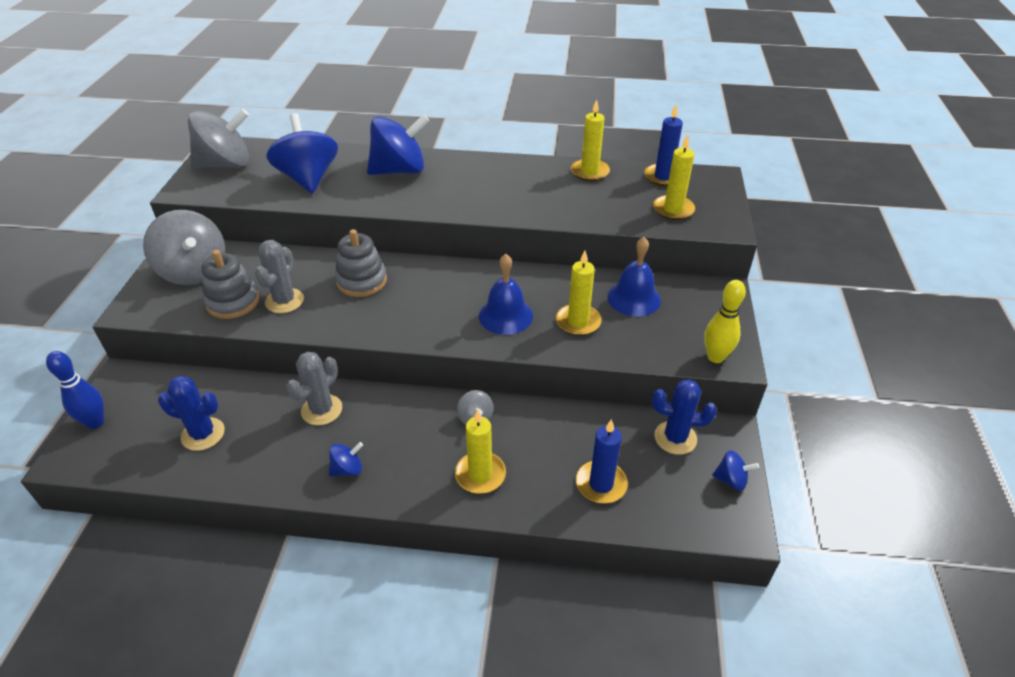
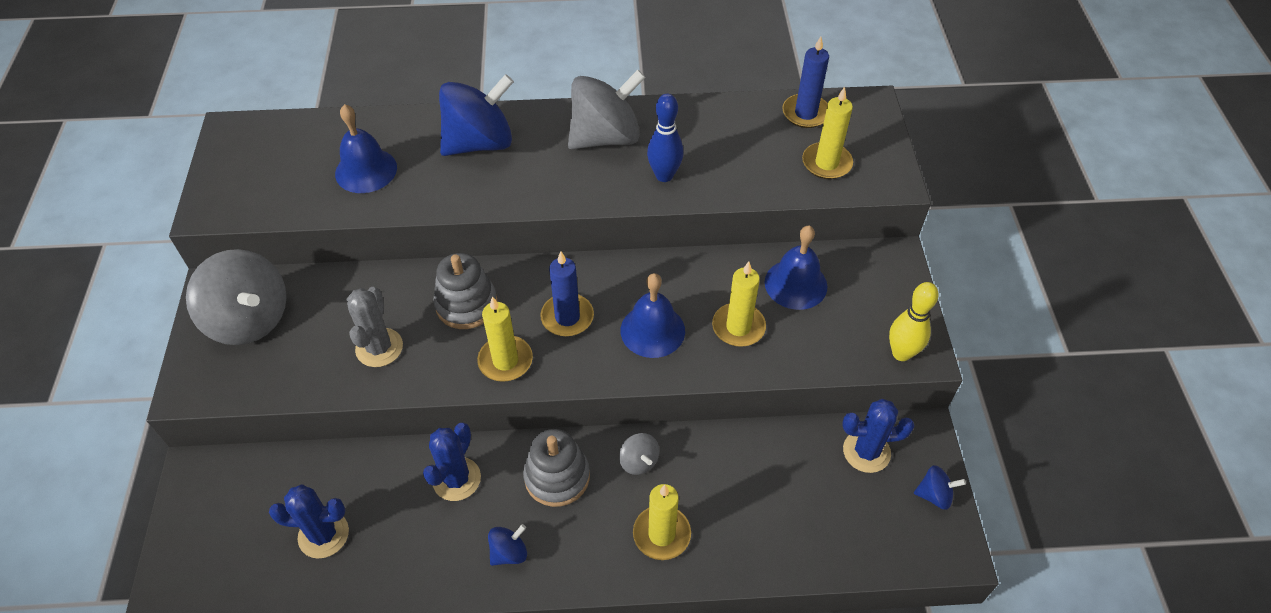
camera: 10 degrees left, 10 degrees up
(95, 422) = (185, 540): blue bowling pin -> blue bowling pin (664, 175)
(226, 164) = (249, 160): grey spinning top -> grey spinning top (605, 137)
(233, 302) = (315, 358): grey stacking toy -> grey stacking toy (557, 477)
(308, 178) = (366, 170): blue spinning top -> blue bell
(322, 410) = (456, 479): grey cactus -> blue cactus
(589, 172) = (716, 116): yellow candle -> yellow candle (505, 361)
(601, 484) = (796, 524): blue candle -> blue candle (567, 317)

